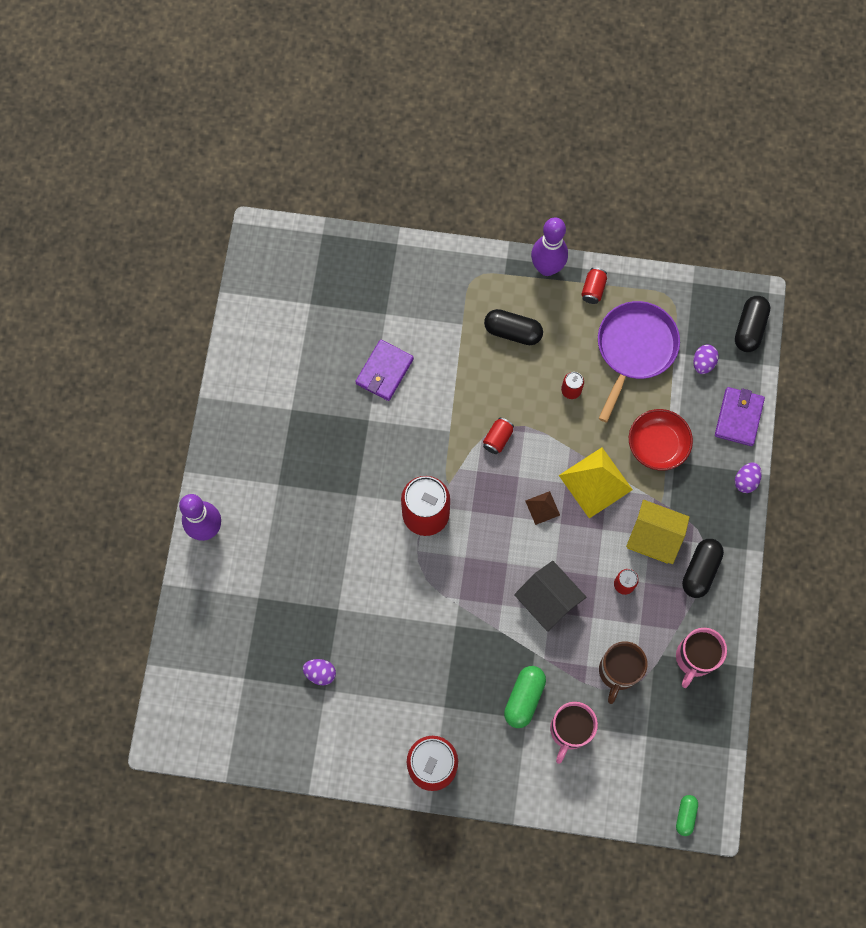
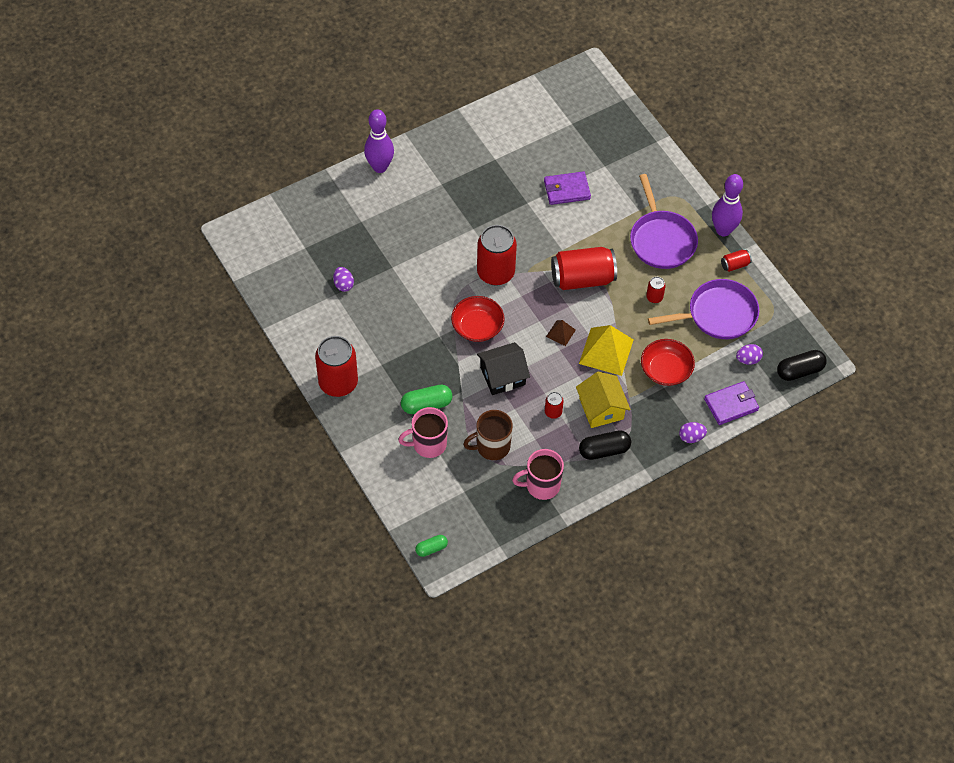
camera: 50 degrees right, 15 degrees down
(473, 580) = (477, 326): none -> red bowl
(497, 439) = (582, 278): red can -> red can, size x2.24
(513, 331) = (661, 240): black capsule -> purple pan
(548, 600) = (502, 376): black house -> black house turned 60 degrees clockwise

